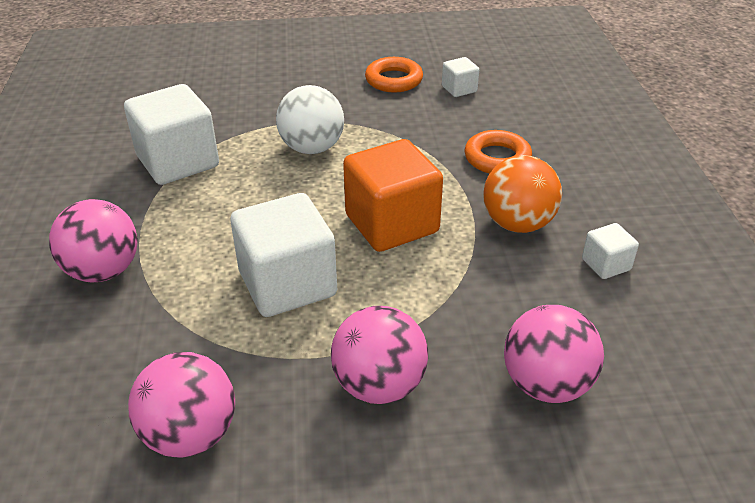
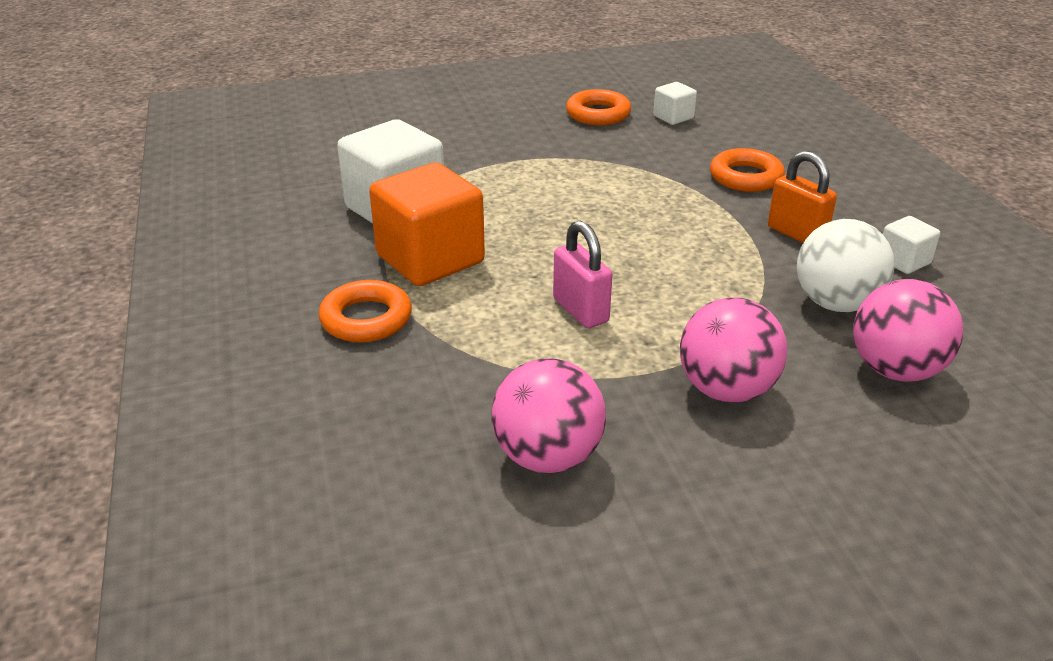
camera: 10 degrees left, 5 degrees down
(104, 271) = (366, 319): pink ball -> orange ring
(287, 284) = (580, 310): white cube -> pink padlock
(312, 148) = (541, 184): white ball -> white ball (836, 303)
(392, 224) = (664, 246): orange cube -> orange cube (430, 259)
(517, 224) = (796, 234): orange ball -> orange padlock

